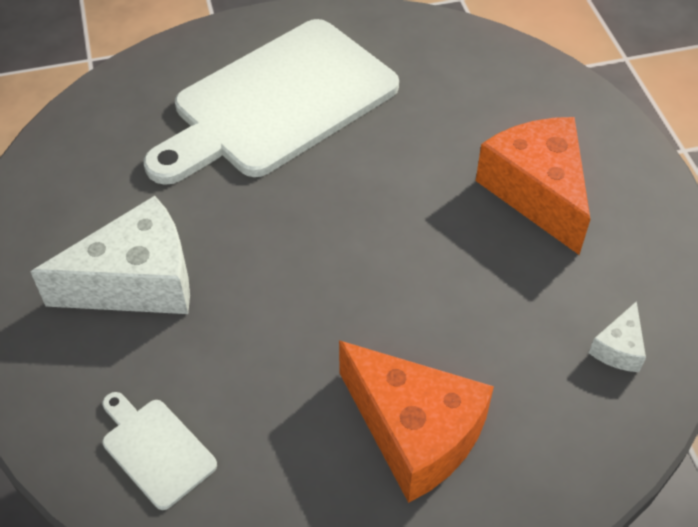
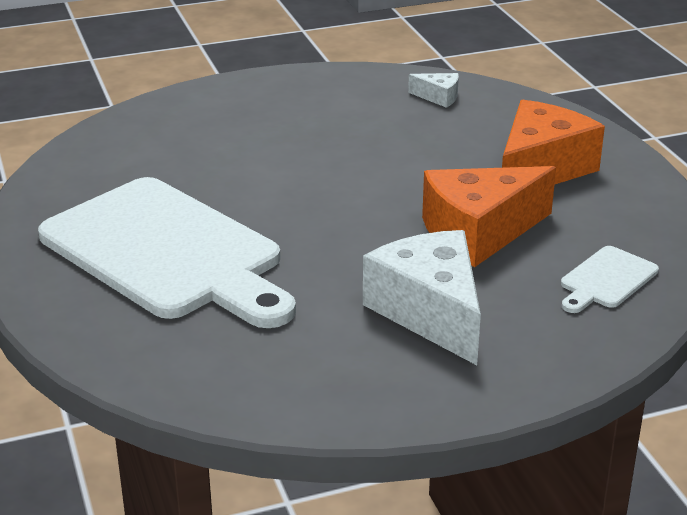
camera: 95 degrees left, 20 degrees down
(537, 192) = (286, 123): orange cheese -> orange cheese (479, 233)

